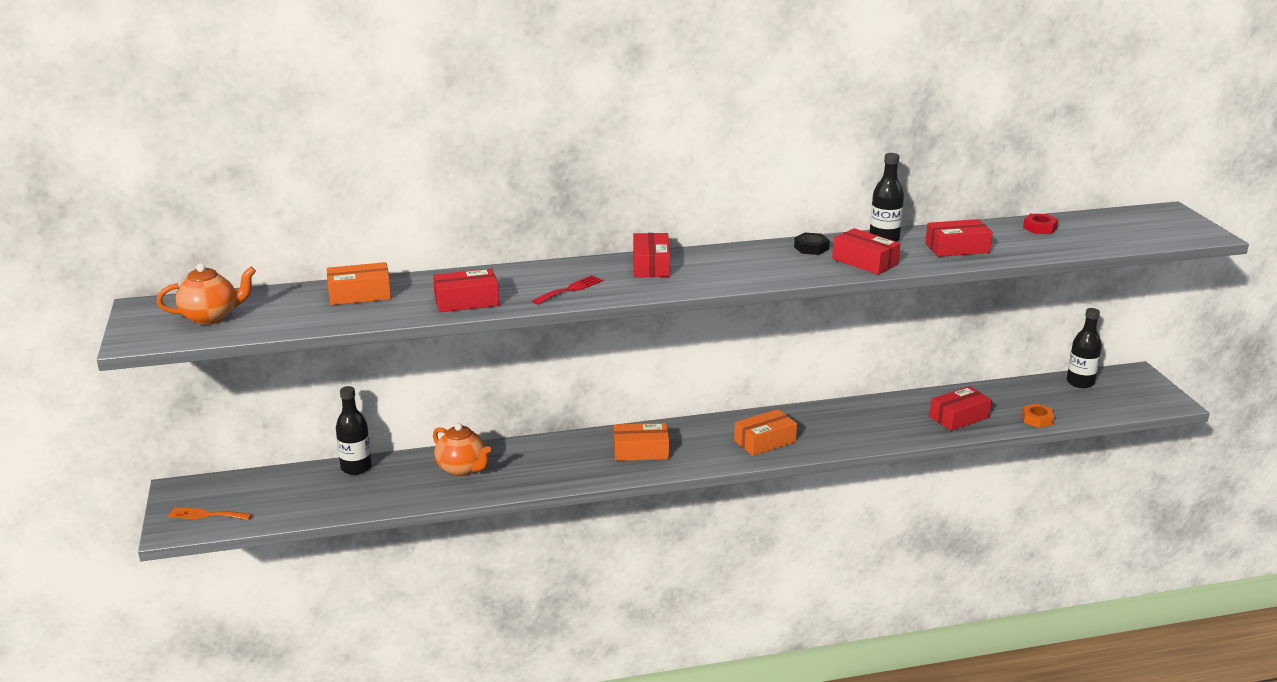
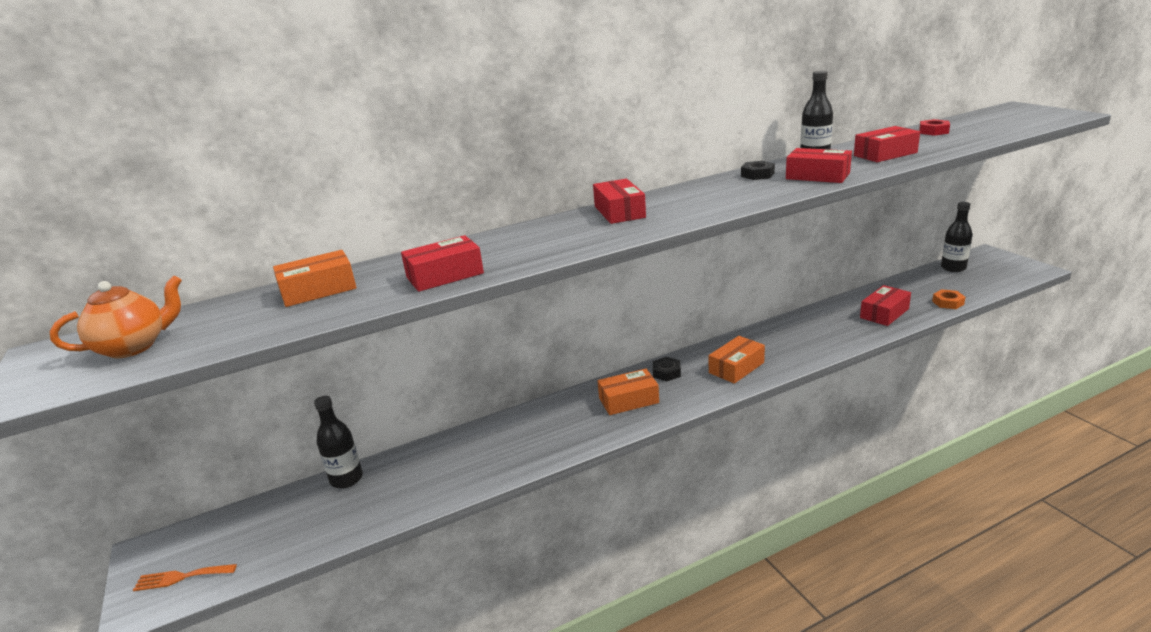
camera: 10 degrees left, 0 degrees up
(462, 469) = (460, 456): orange teapot -> none
(570, 289) = (552, 245): red fork -> none
(693, 432) = (666, 372): none -> black nut

